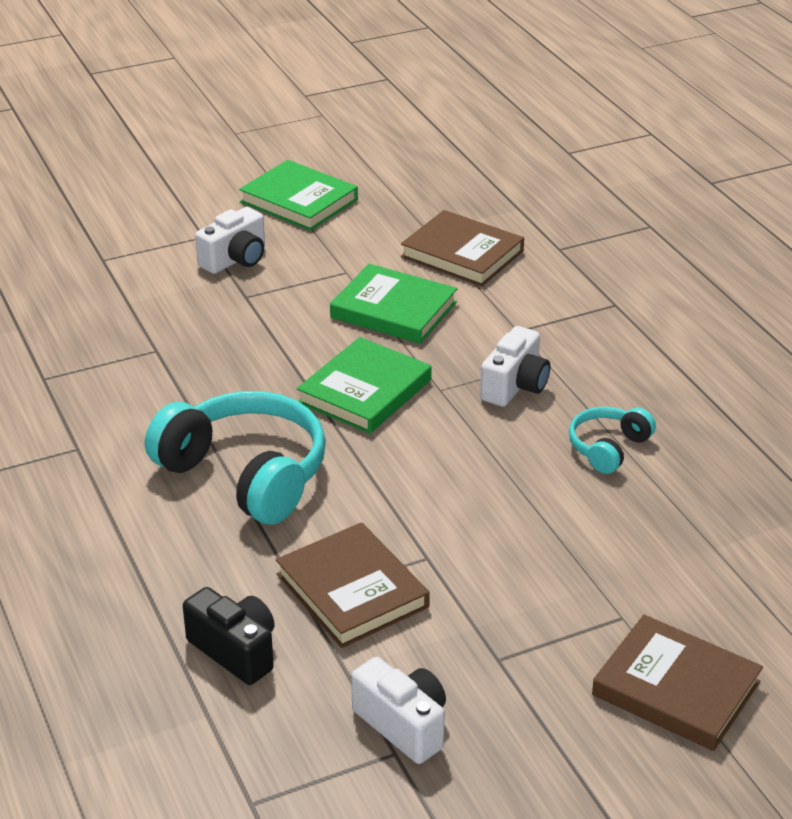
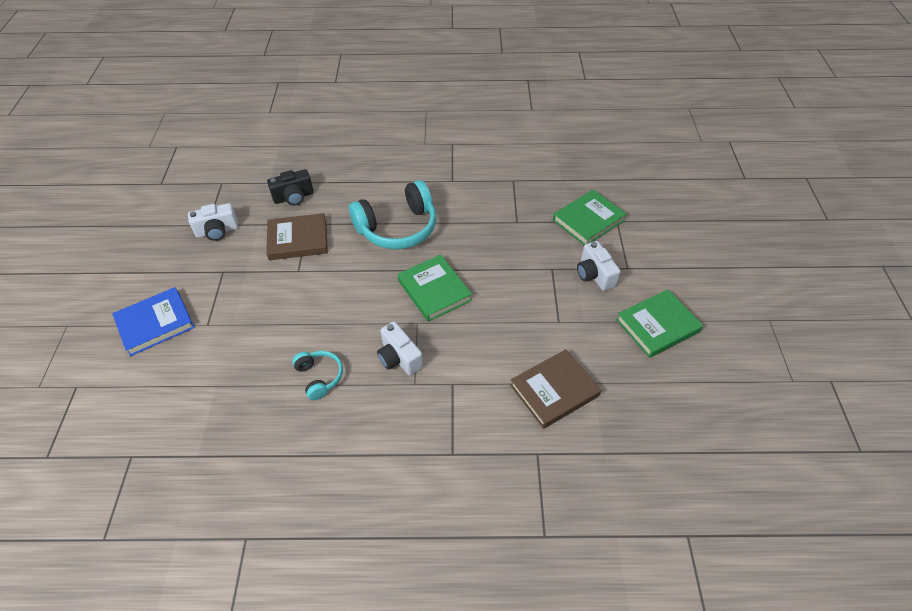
camera: 115 degrees right, 15 degrees up
(393, 310) = (505, 330): green book -> green book (588, 220)
(676, 688) = (155, 323): brown book -> blue book

